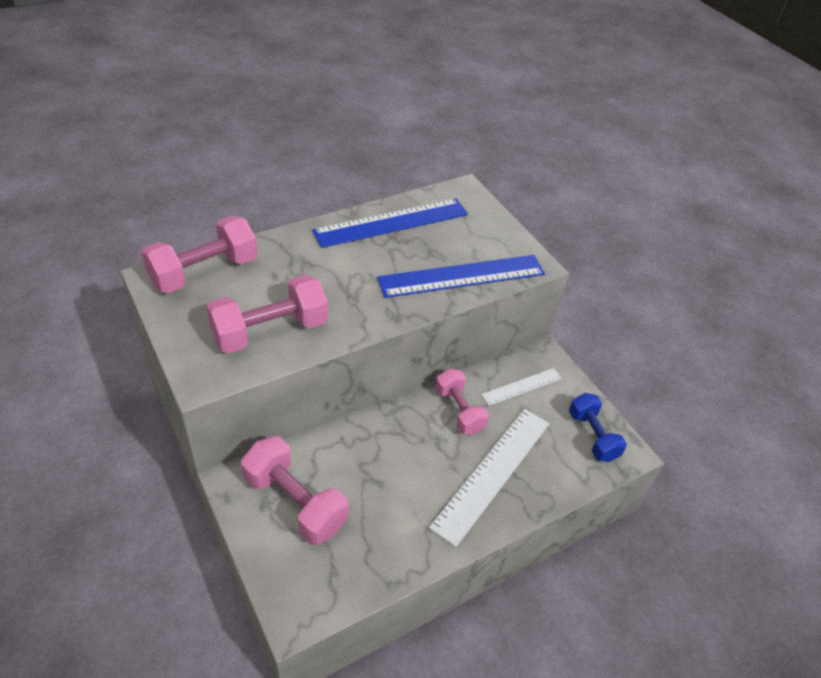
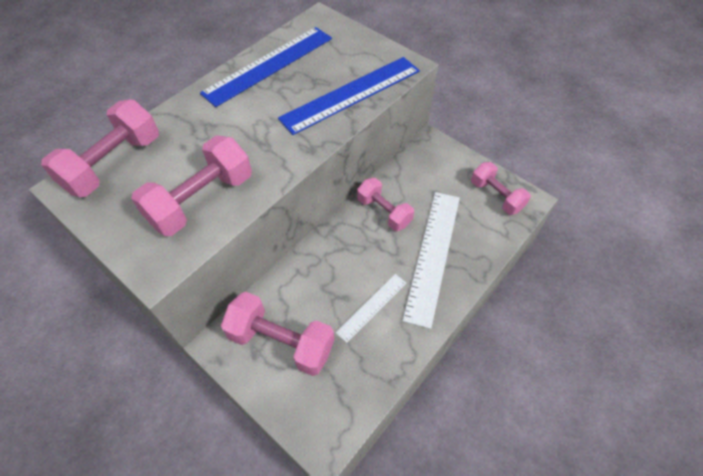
camera: 15 degrees left, 10 degrees up
(522, 386) = (425, 174): white ruler -> white ruler (372, 307)
(592, 436) = (496, 196): blue dumbbell -> pink dumbbell

